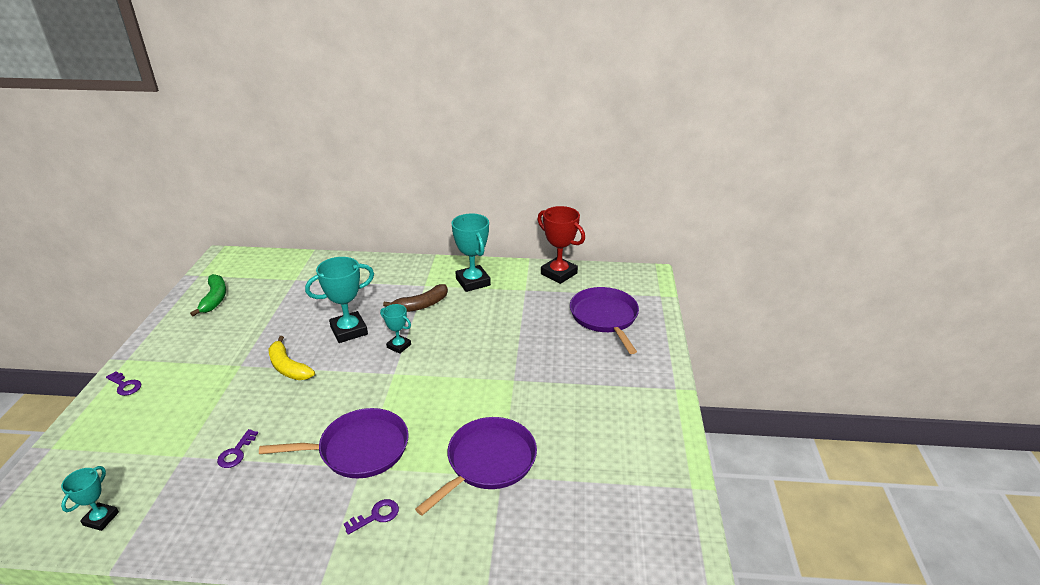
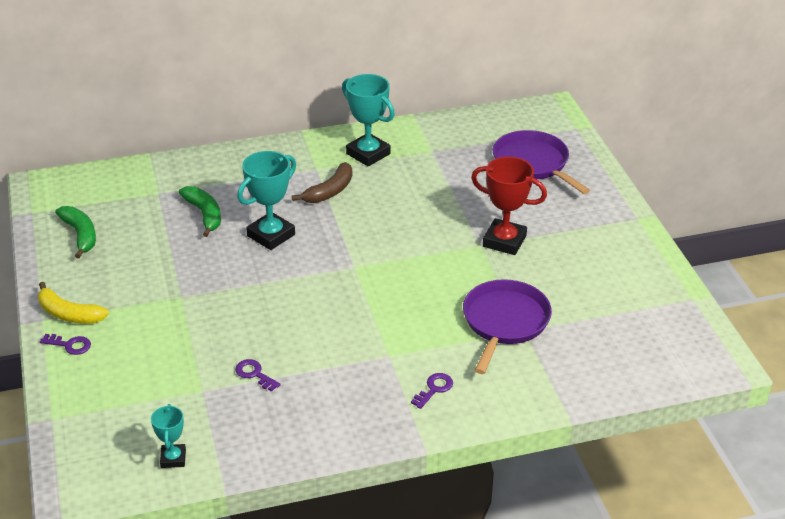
camera: 20 degrees left, 5 degrees up
(236, 452) = (254, 374): purple key -> purple key turned 135 degrees clockwise
(288, 367) = (236, 286): yellow banana -> yellow banana (69, 314)
(313, 303) = (204, 214): none -> green banana
(359, 449) = (375, 341): purple pan -> none
(399, 346) = (338, 239): turquoise trophy -> none
(559, 273) = (456, 125): red trophy -> red trophy (504, 241)

